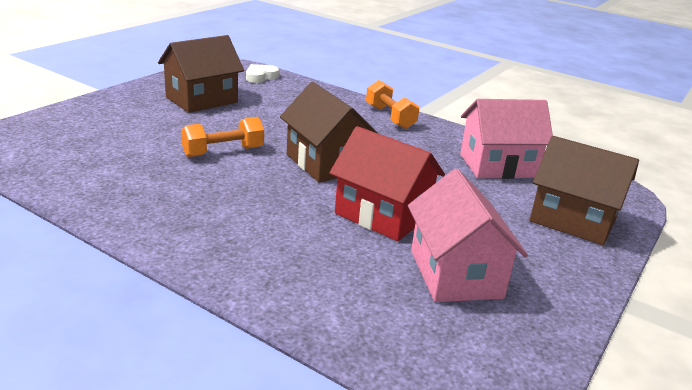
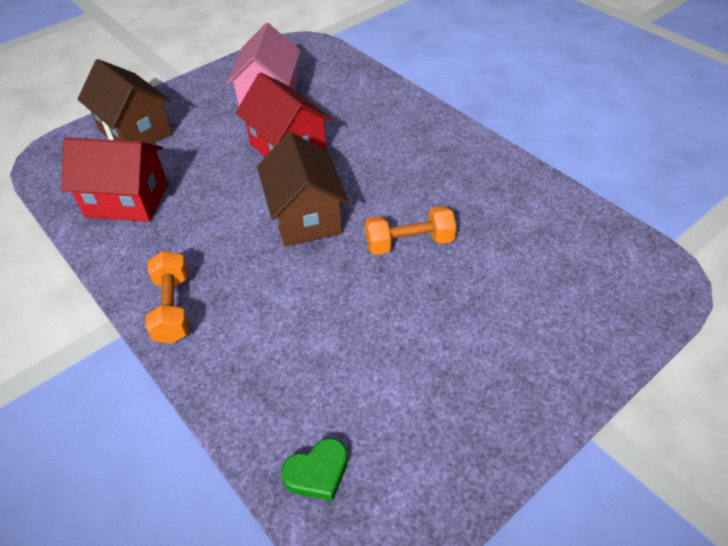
camera: 160 degrees left, 20 degrees up
(202, 100) = (429, 377): brown house -> none
(260, 77) = (317, 473): white heart -> green heart
(498, 166) = (127, 200): pink house -> red house

